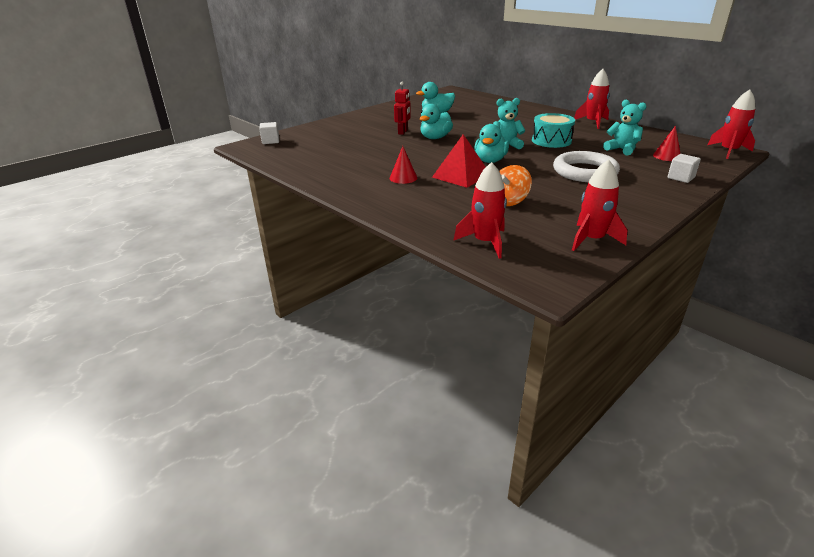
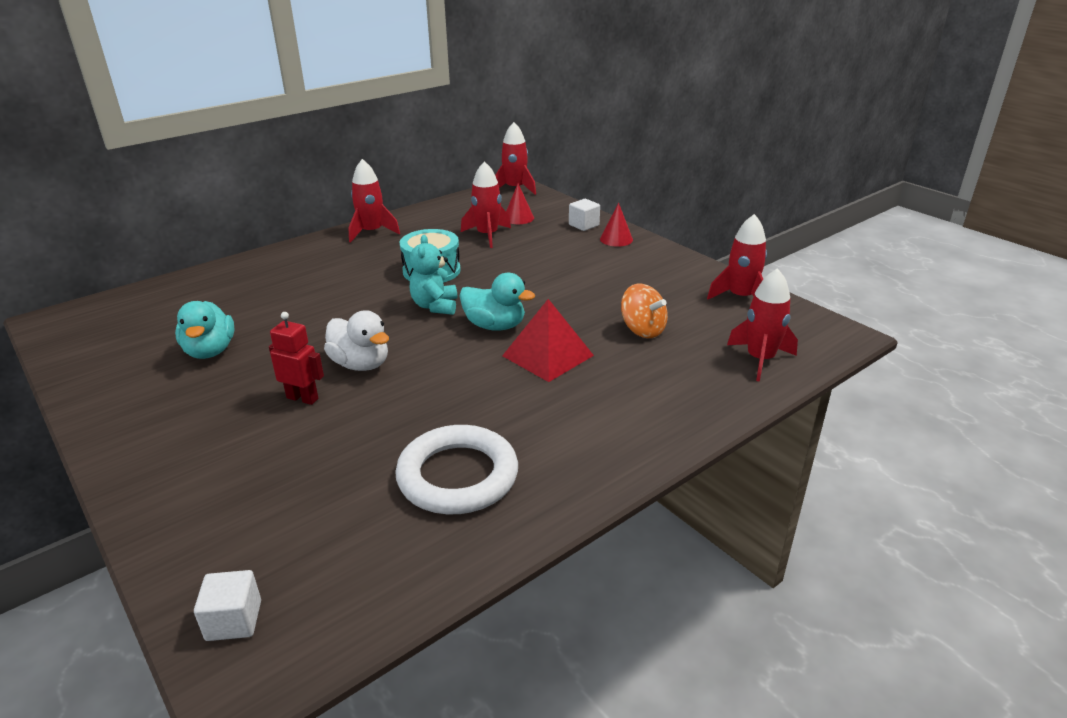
camera: 85 degrees left, 0 degrees up
(403, 178) = (546, 409): red cone -> red cone (616, 239)
(435, 138) = (361, 364): turquoise duck -> white duck
(584, 172) = (555, 269): white ring -> white ring (458, 476)
(622, 150) = (487, 235): turquoise teddy bear -> red rocket

